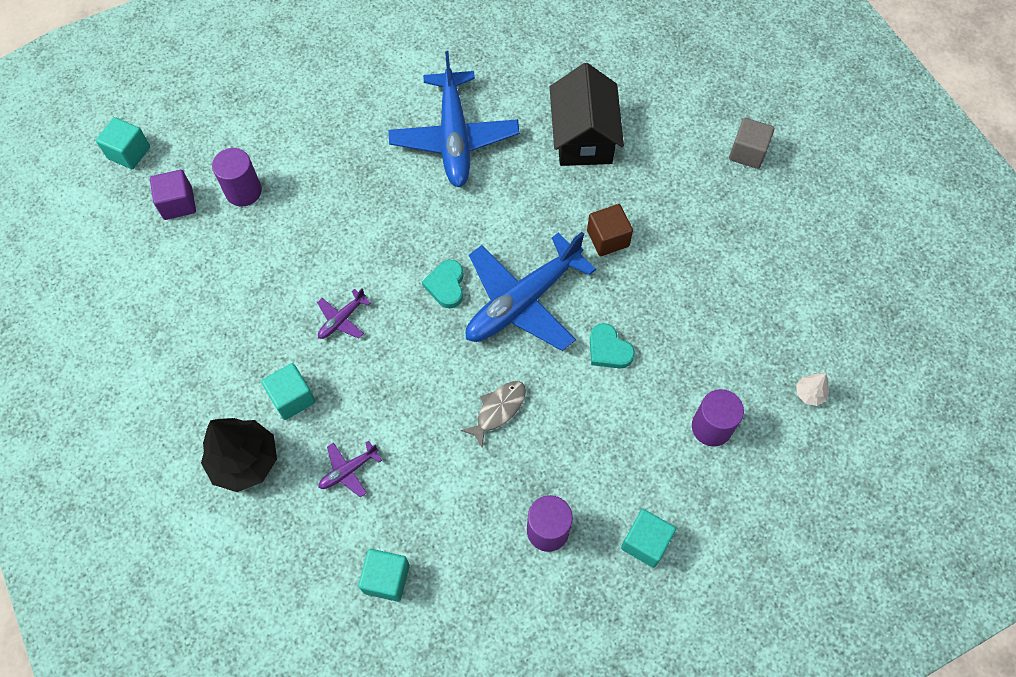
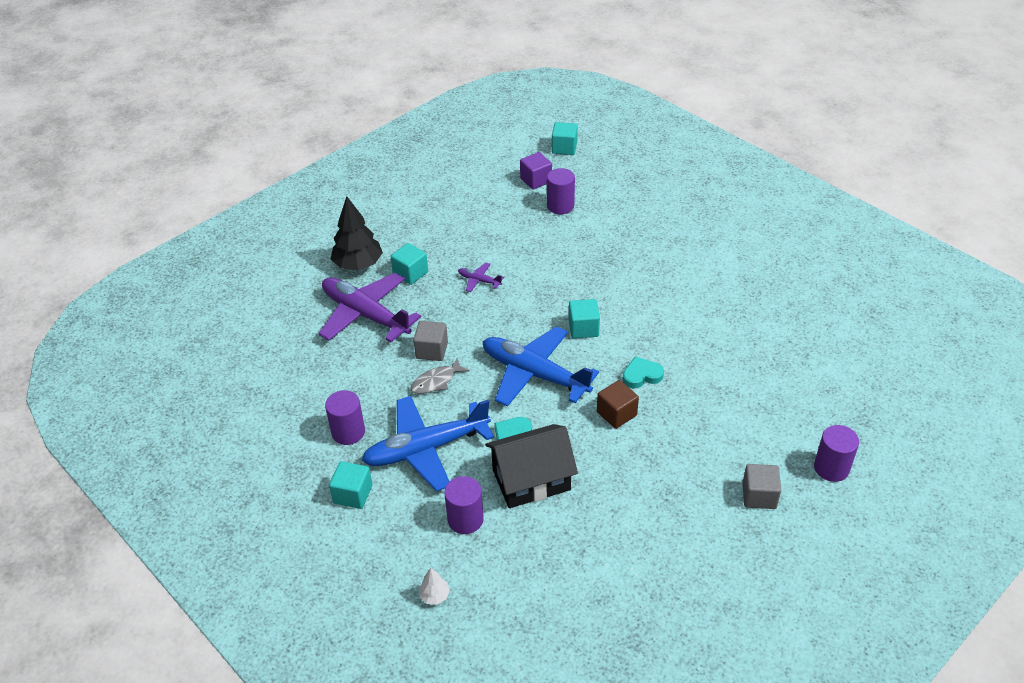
camera: 75 degrees right, 20 degrees down
(348, 471) = (365, 314): purple plane -> purple plane, size x2.38
(386, 578) = (293, 354): turquoise cube -> turquoise cube (583, 328)
(444, 404) = (432, 350): none -> grey cube
(446, 285) = (530, 327): turquoise heart -> turquoise heart (641, 375)
(454, 138) = (664, 299): blue plane -> blue plane (426, 449)
(498, 410) = (436, 381): grey fish -> grey fish turned 120 degrees clockwise
(583, 137) = (710, 376): black house -> black house (531, 480)
(730, 84) = (831, 468): none -> purple cylinder
(809, 394) = (522, 587): white tree -> white tree (434, 596)

